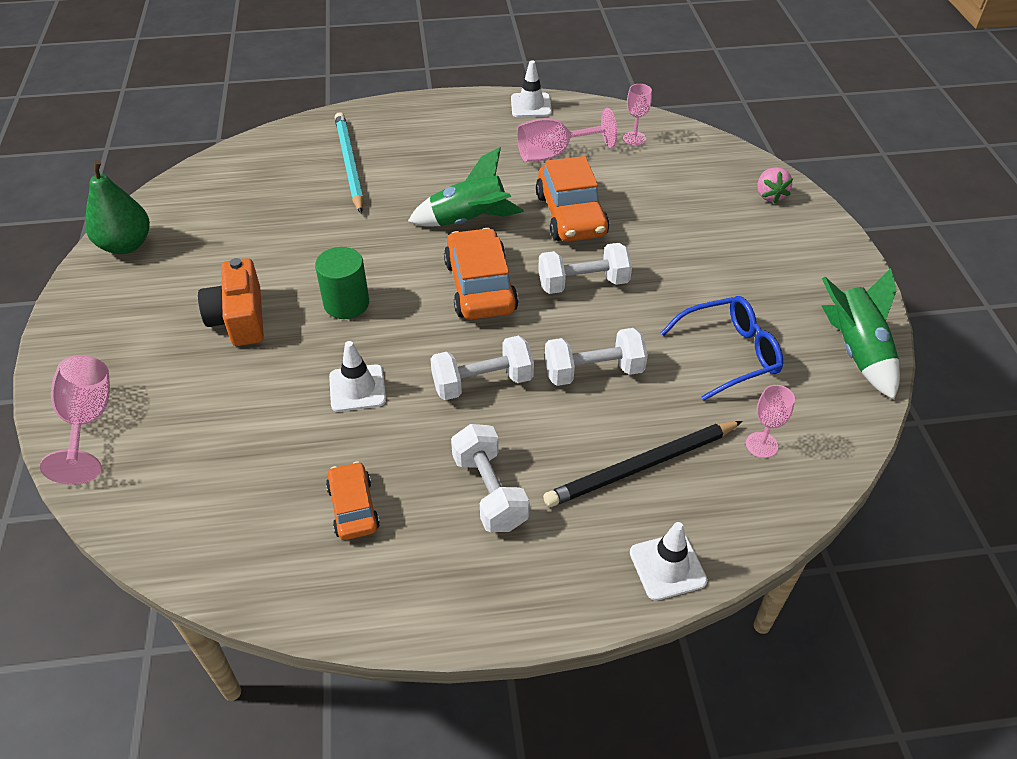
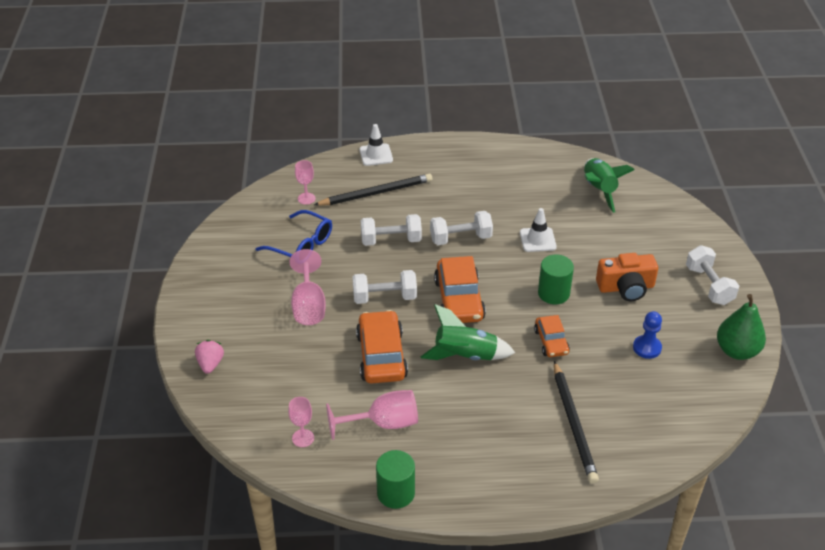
camera: 175 degrees left, 5 degrees down
(88, 421) = (695, 232): pink goblet -> pink goblet (308, 305)
(239, 318) = (626, 287): orange camera -> orange camera turned 90 degrees clockwise
(240, 242) = (647, 348): none -> blue pawn
(349, 164) = (574, 424): turquoise pencil -> black pencil
(353, 507) = (531, 185): orange car -> orange car (551, 342)
(489, 491) = (460, 187): white dumbbell -> white dumbbell (709, 285)
(531, 105) = (396, 493): white traffic cone -> green cylinder
(730, 354) = (302, 245): blue glasses -> blue glasses turned 135 degrees counterclockwise
(856, 350) = (221, 242): green rocket -> green rocket (599, 190)

